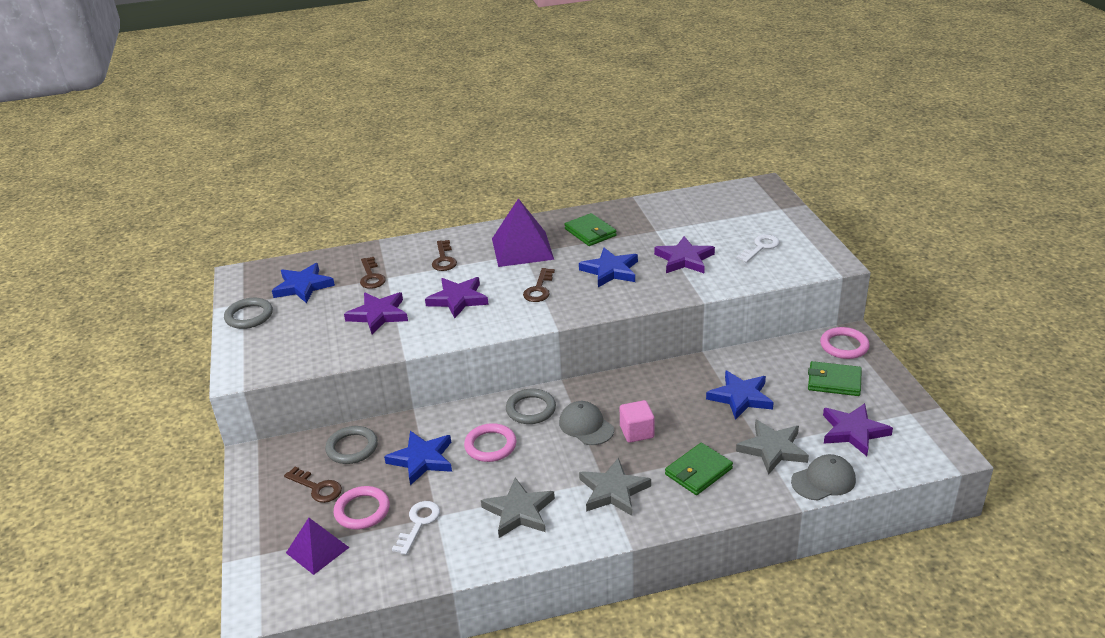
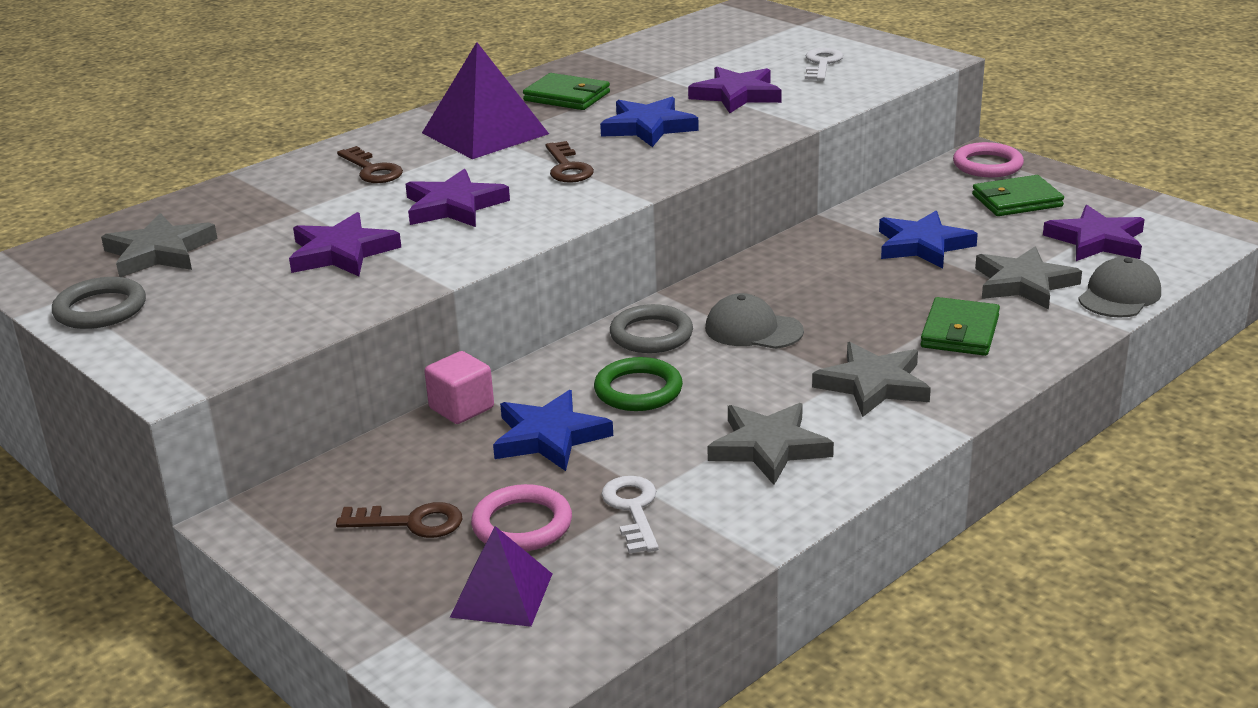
camera: 30 degrees left, 5 degrees down
(303, 286) = (159, 252): blue star -> grey star
(352, 448) = (415, 458): grey ring -> none
(371, 276) = (271, 214): brown key -> none
(490, 445) = (638, 390): pink ring -> green ring
(637, 432) = (830, 316): pink cube -> pink cube (461, 408)

